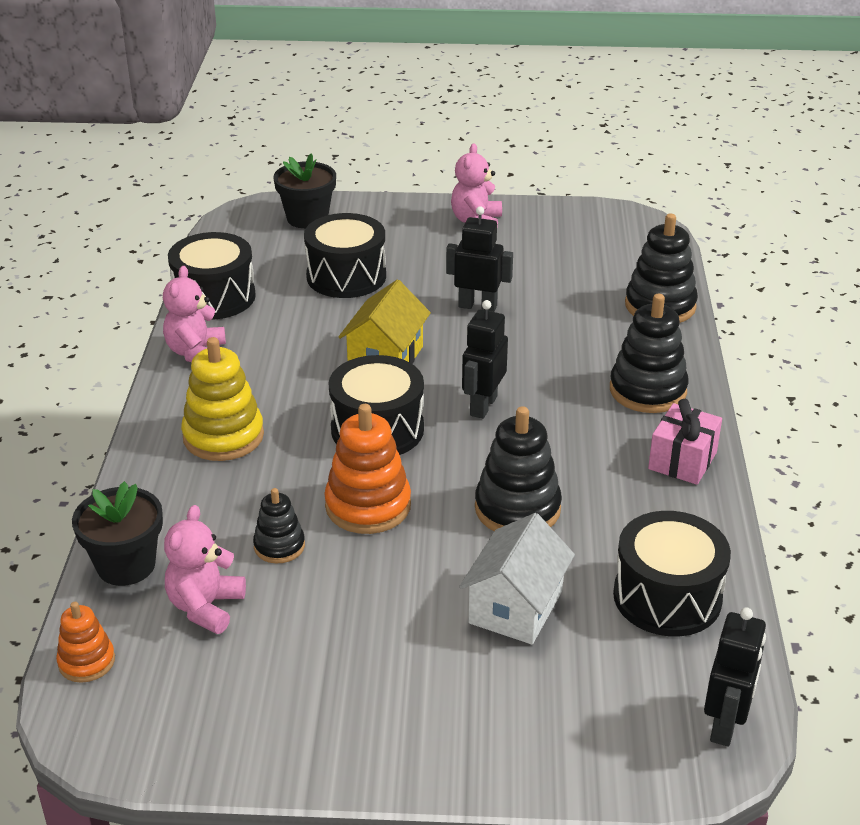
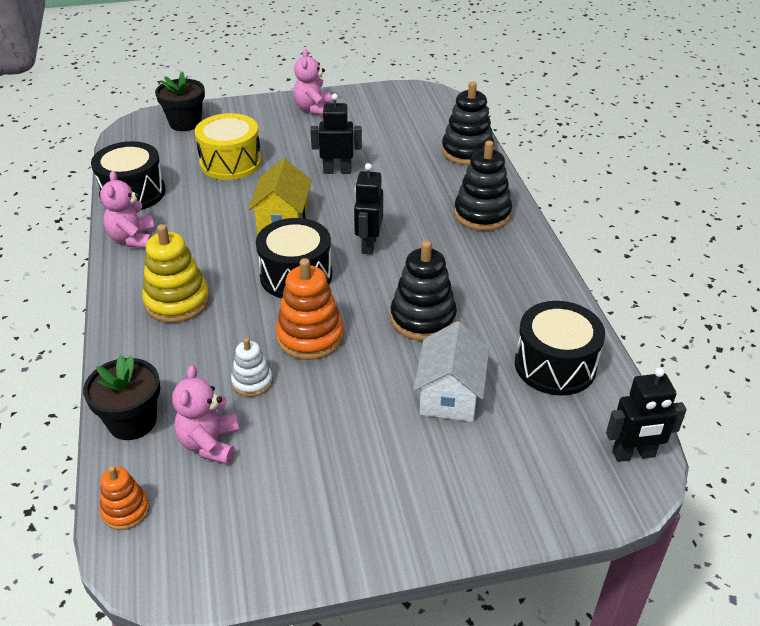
camera: 15 degrees left, 5 degrees up
(279, 546) = (252, 382): black stacking toy -> white stacking toy
(346, 276) = (230, 162): black drum -> yellow drum
(682, 461) = (526, 261): pink gift -> none
(725, 725) = (633, 454): black robot -> black robot turned 75 degrees clockwise

